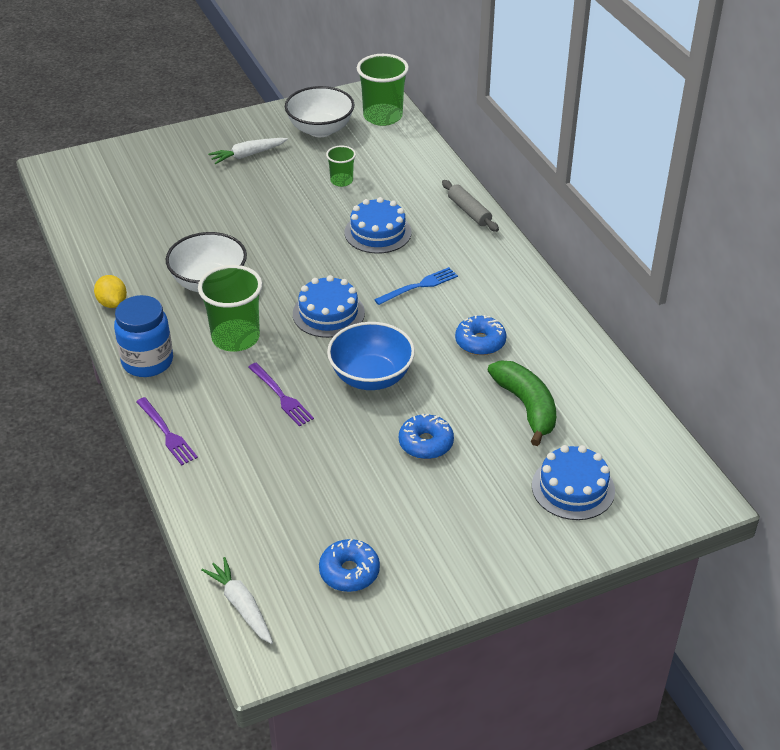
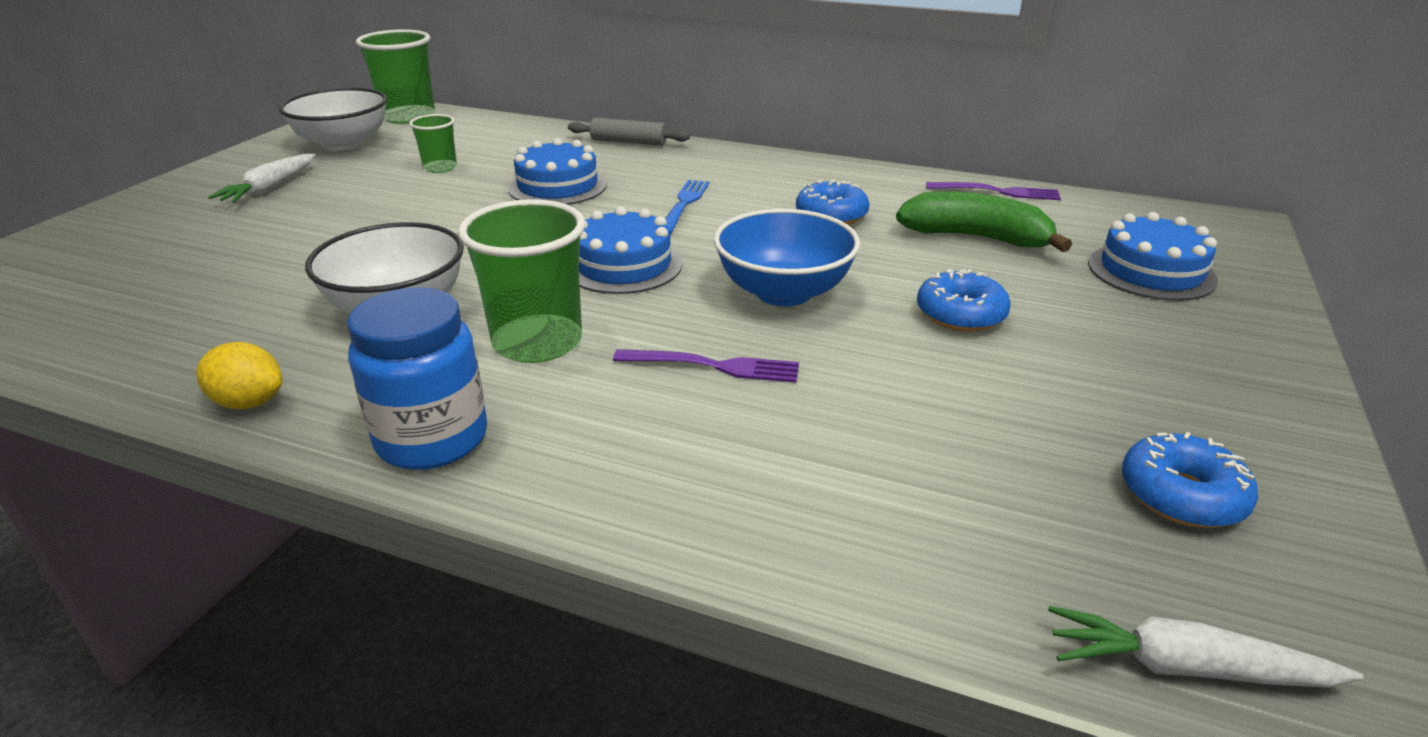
camera: 45 degrees left, 10 degrees down
(167, 433) = (622, 509): purple fork -> purple fork (998, 192)

